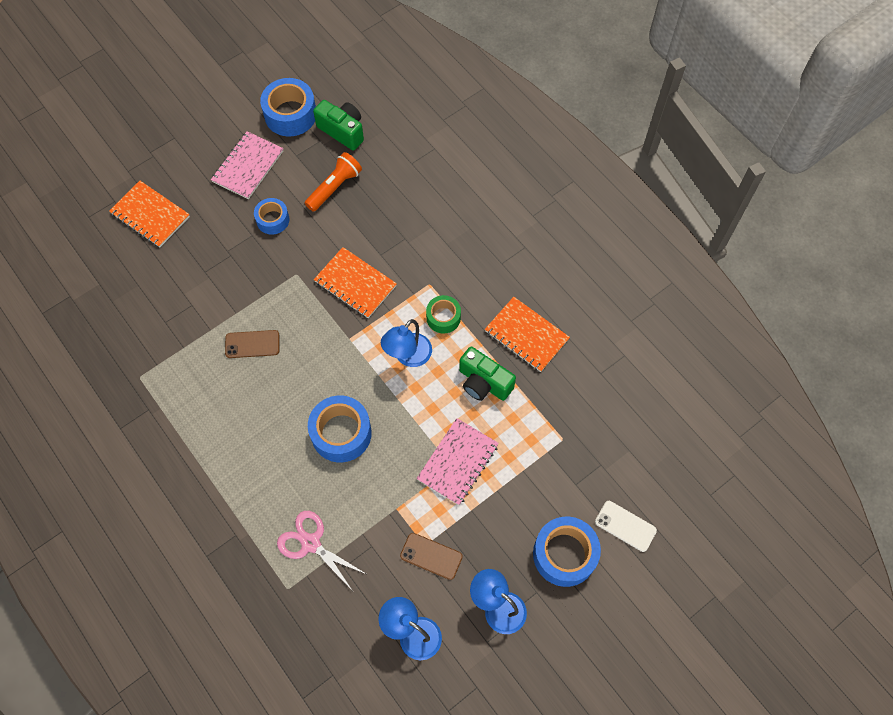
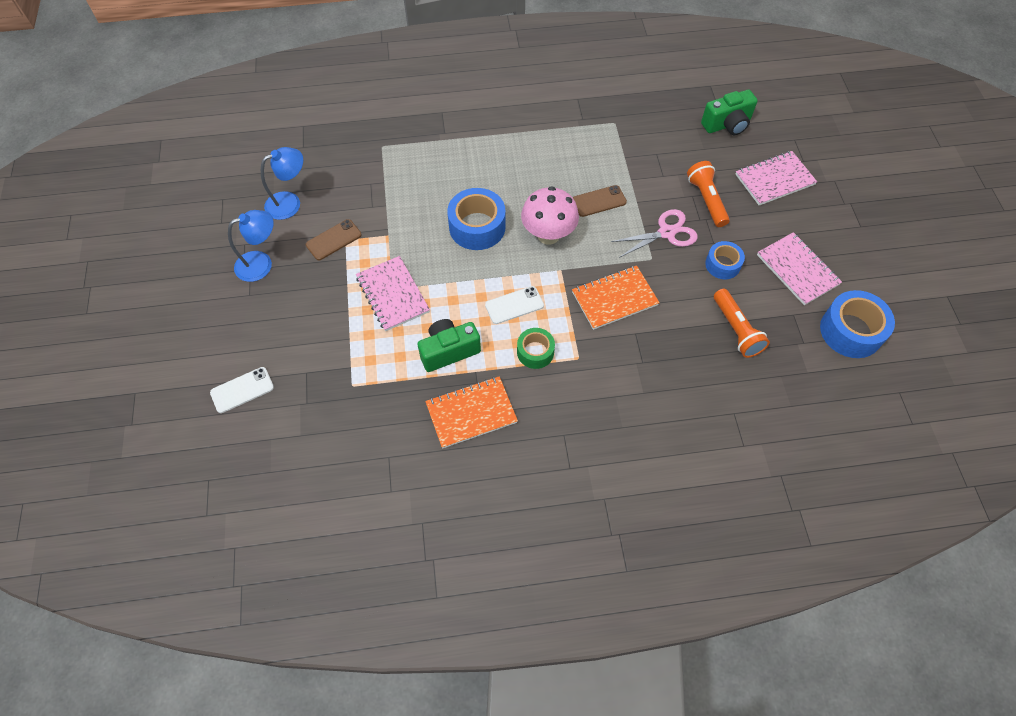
camera: 120 degrees right, 5 degrees down
(150, 215) = (774, 180): orange notebook -> pink notebook
(204, 258) = (706, 200): none -> orange flashlight
(252, 344) = (599, 201): brown phone -> brown phone turned 45 degrees clockwise
(311, 543) = (403, 172): pink scissors -> pink scissors (666, 233)
(316, 367) = (548, 235): none -> pink mushroom
(342, 131) = (807, 368): green camera -> green camera (727, 125)
(408, 356) = (514, 305): blue lamp -> white phone
(564, 554) = (259, 330): blue tape -> none

